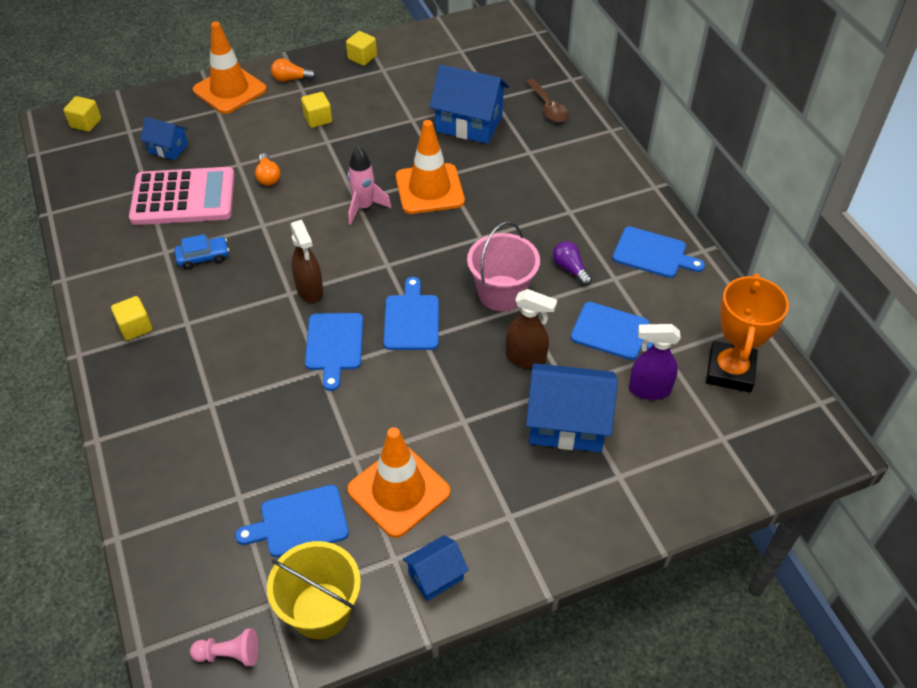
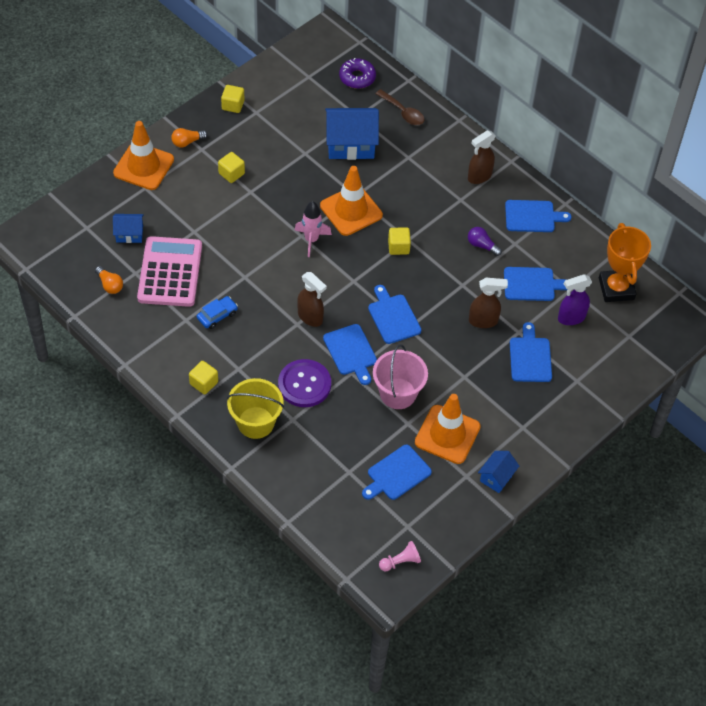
camera: 25 degrees left, 5 degrees up
(86, 123) = (46, 231): yellow cube -> yellow cube (398, 247)
(183, 197) = (170, 272): pink calculator -> pink calculator turned 60 degrees counterclockwise
(253, 366) = (304, 384): none -> purple button
(268, 177) = (224, 236): orange light bulb -> orange light bulb (109, 285)
(321, 610) = (440, 520): yellow bucket -> yellow bucket (255, 422)
(501, 293) = (444, 278): pink bucket -> pink bucket (398, 393)
(514, 63) = (357, 77): none -> purple donut
(567, 423) = (530, 357): blue house -> blue cutting board
(606, 193) = (479, 176): none -> brown spray bottle

